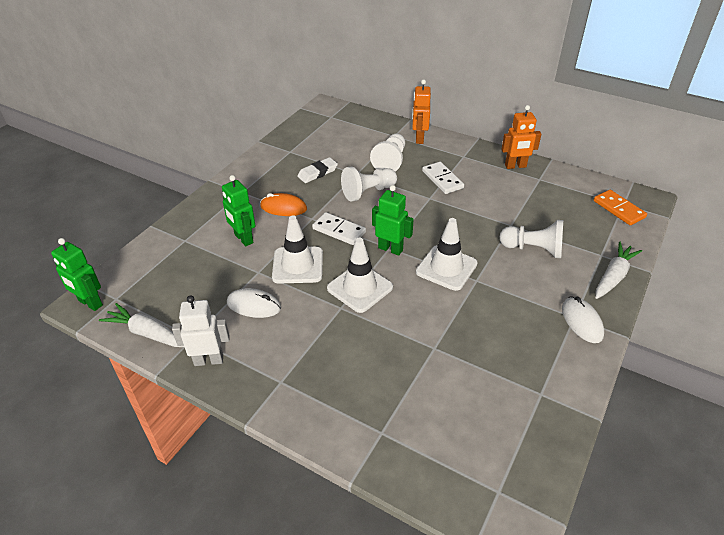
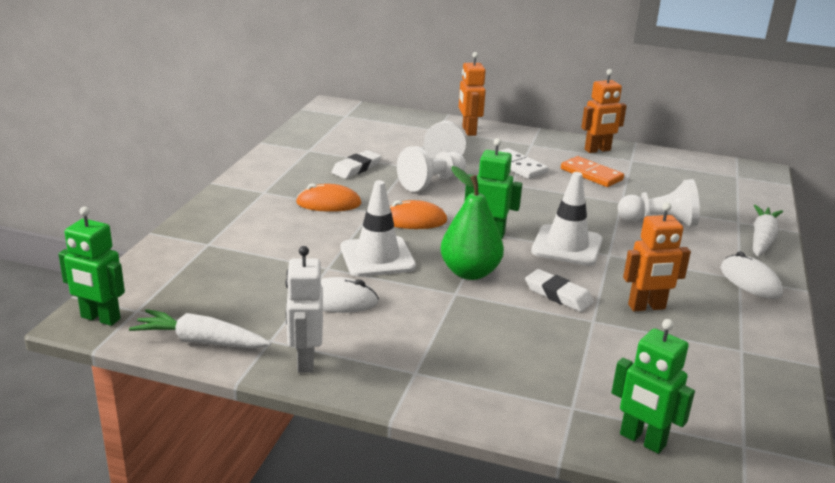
camera: 15 degrees left, 15 degrees down
(209, 360) = (305, 361): white robot -> white robot turned 75 degrees counterclockwise
(243, 239) = (290, 237): green robot -> green robot (642, 440)
(339, 230) = (413, 220): white domino -> orange mouse
(360, 288) = (470, 272): white traffic cone -> green pear
(418, 318) = (558, 295): none -> white eraser
(483, 339) = (647, 307): none -> orange robot
(619, 209) = (734, 181): orange domino -> orange domino (591, 174)

